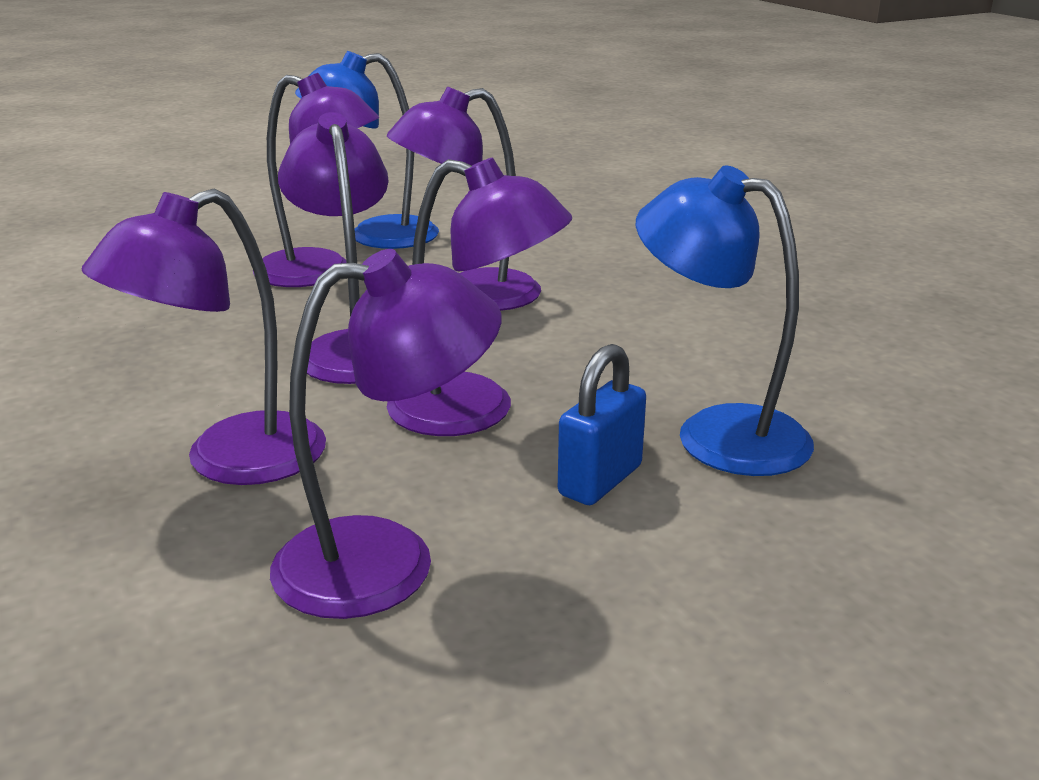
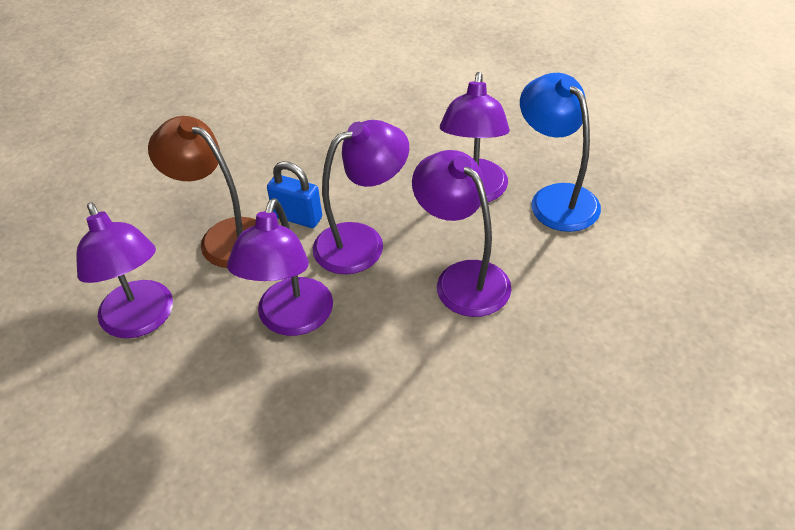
camera: 80 degrees right, 20 degrees up
(231, 461) = (224, 236): purple lamp -> brown lamp
(600, 480) = (220, 394): blue padlock -> blue padlock (297, 217)
(717, 433) = (284, 450): blue lamp -> none

